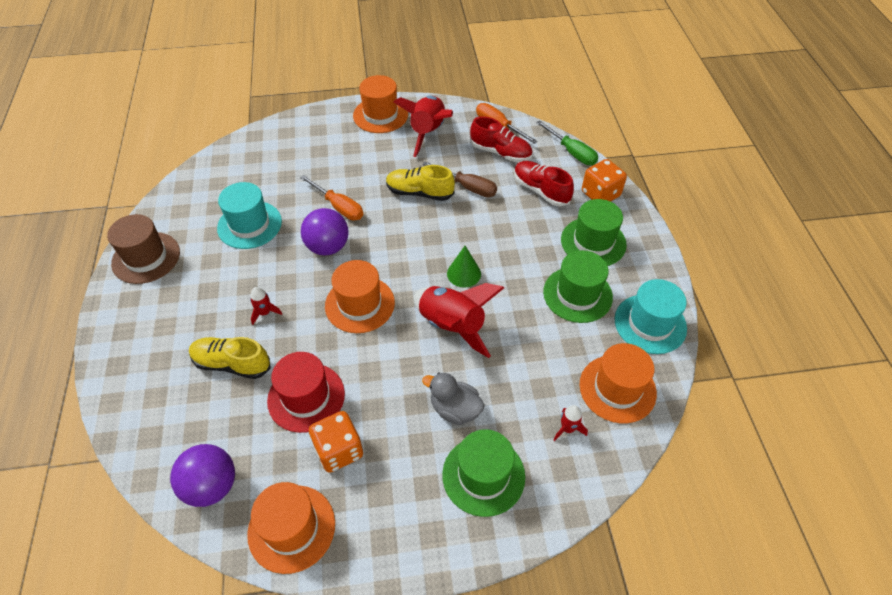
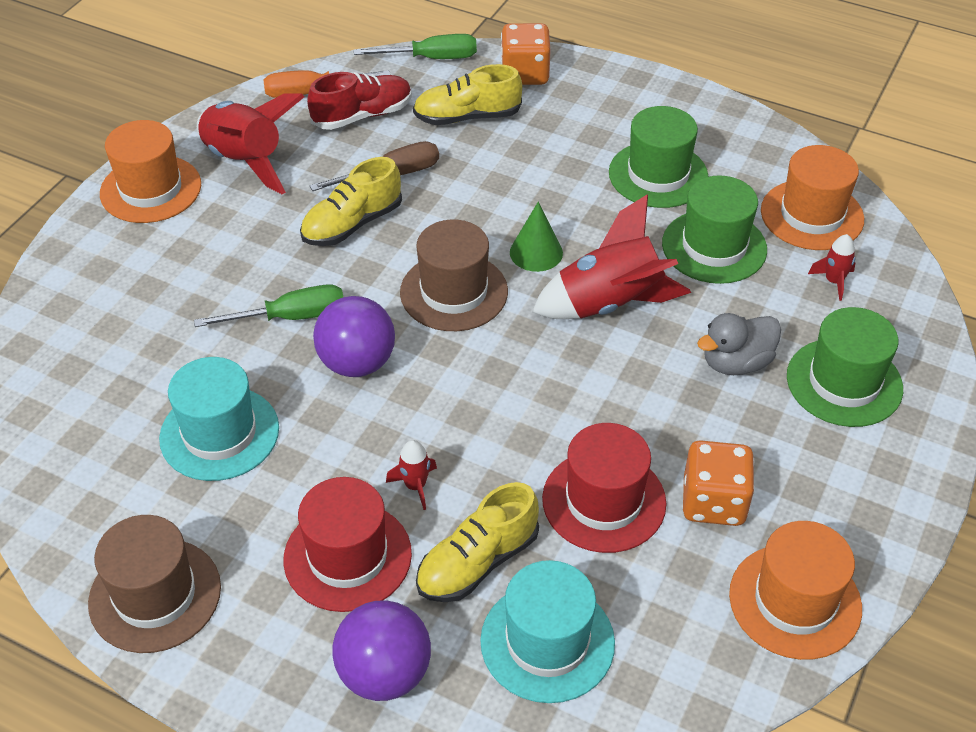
camera: 55 degrees left, 5 degrees down
(206, 311) = (347, 556): none -> red hat
(211, 486) = (670, 666): purple ball -> purple ball (384, 673)
(339, 207) = (290, 317): orange screwdriver -> green screwdriver
(359, 304) = (494, 376): orange hat -> none
(406, 256) = (454, 292): none -> brown hat
(541, 190) = (467, 117): red shoe -> yellow shoe
(593, 242) = (592, 120): green hat -> green hat (714, 246)
(650, 324) = (748, 143): turquoise hat -> turquoise hat (547, 642)

